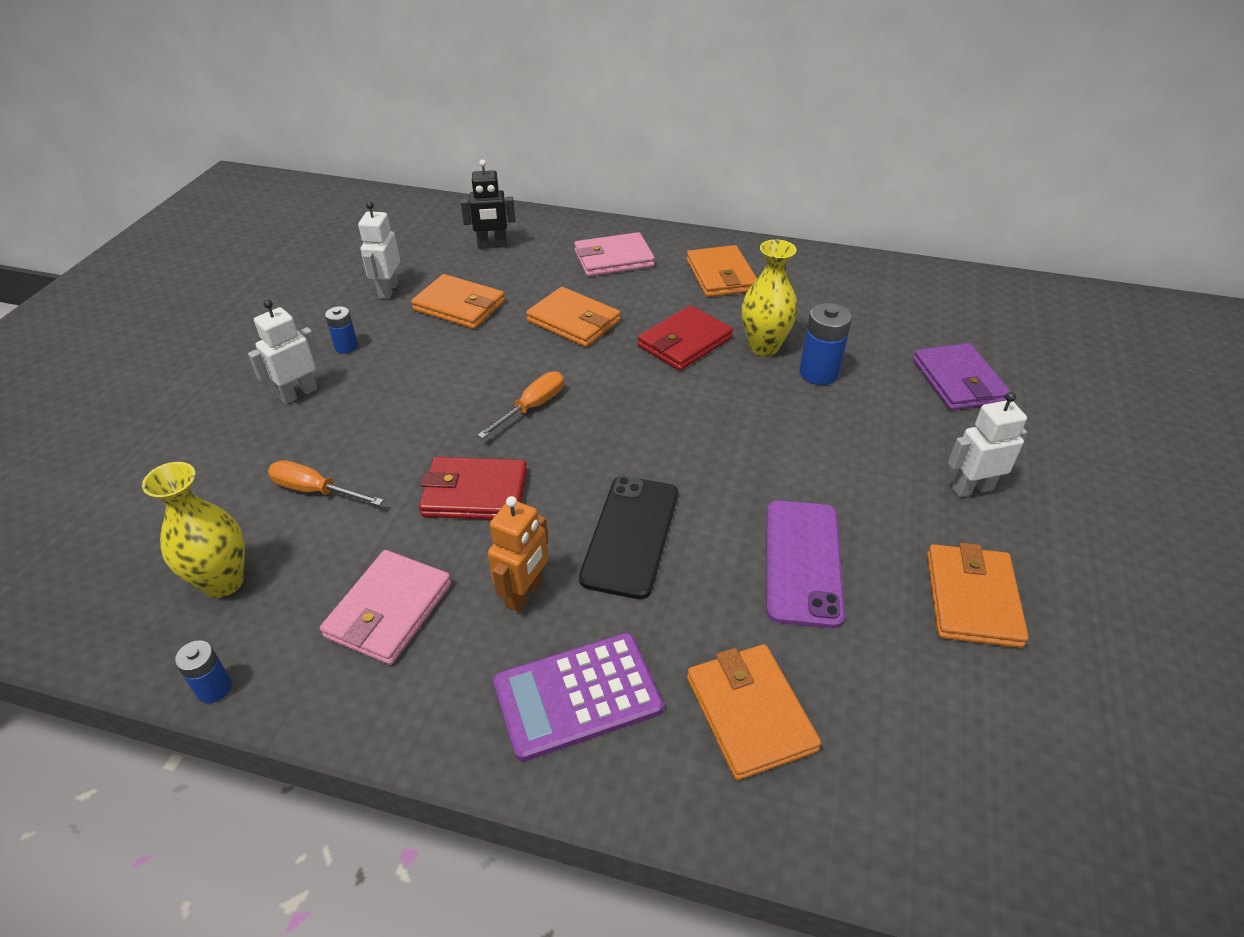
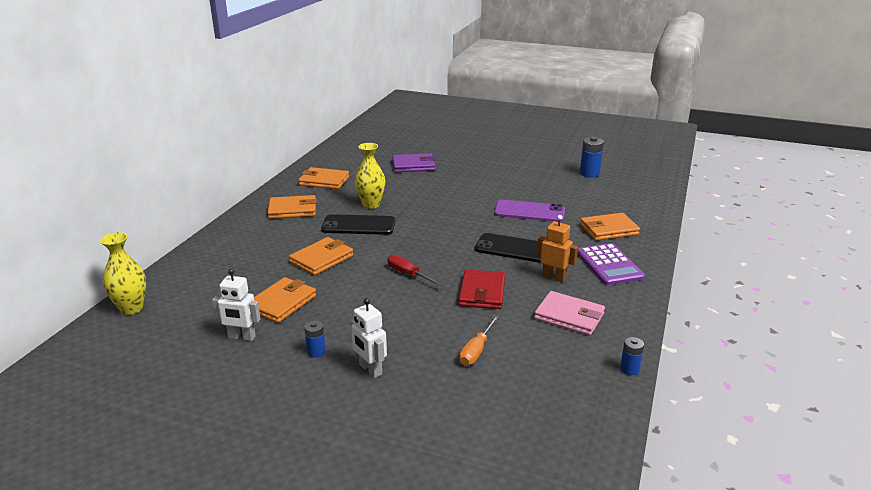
camera: 85 degrees left, 15 degrees down
(223, 582) = (555, 378): yellow vase -> yellow vase (131, 308)
(492, 245) = (200, 290): black robot -> none
(532, 407) = (408, 274): orange screwdriver -> red screwdriver
(613, 259) = (251, 242): pink wallet -> none
(684, 342) = (358, 225): red wallet -> black phone
(818, 373) = (398, 194): blue battery -> blue battery (589, 173)
(972, 488) = (486, 174): white robot -> none
(972, 599) = (546, 183): orange wallet -> orange wallet (324, 181)

